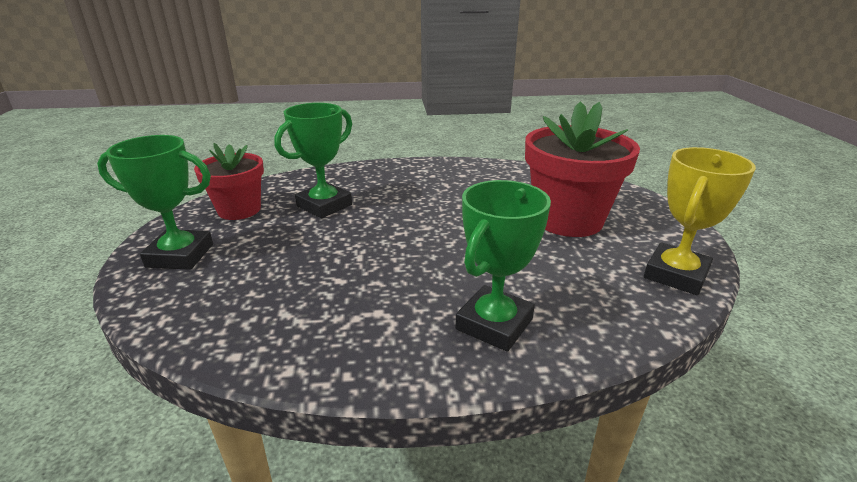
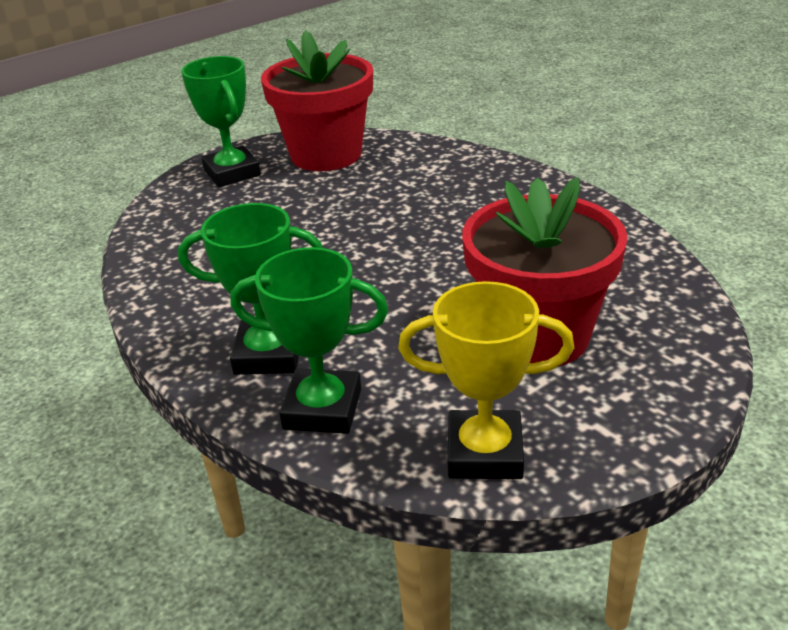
camera: 60 degrees right, 5 degrees up
(239, 210) = (326, 155): red flower pot -> red flower pot, size x1.59
(324, 205) = (383, 185): green trophy -> green trophy (322, 409)

